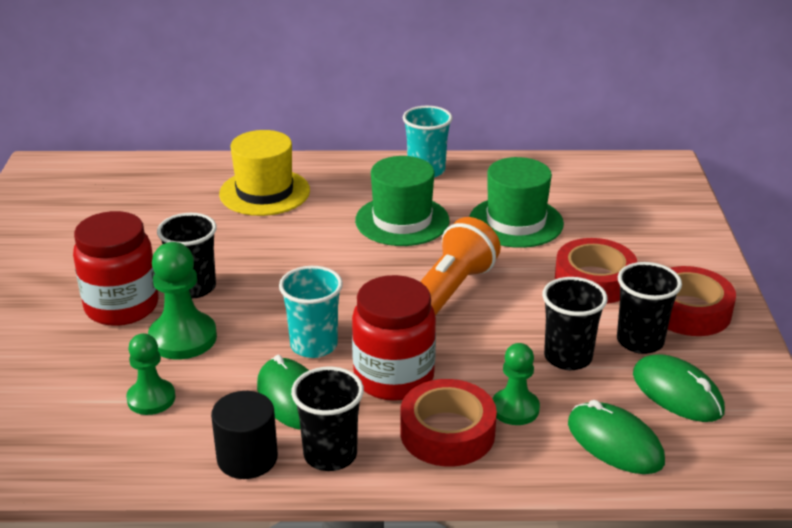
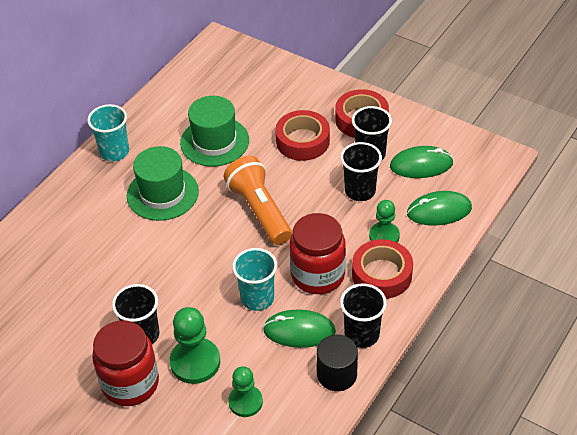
camera: 55 degrees left, 15 degrees up
(264, 192) = (58, 248): yellow hat -> none

